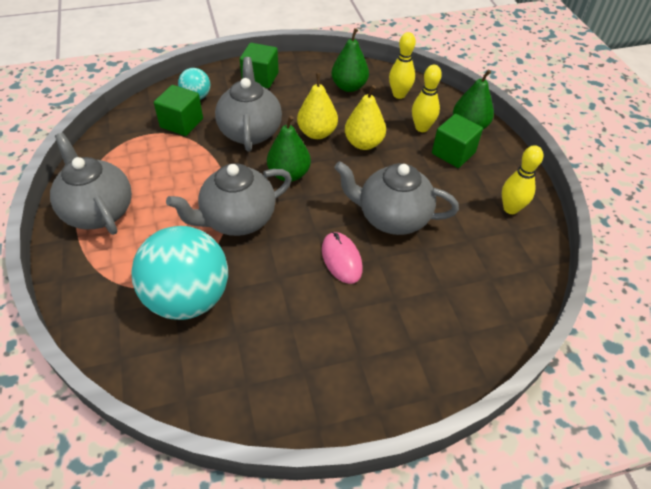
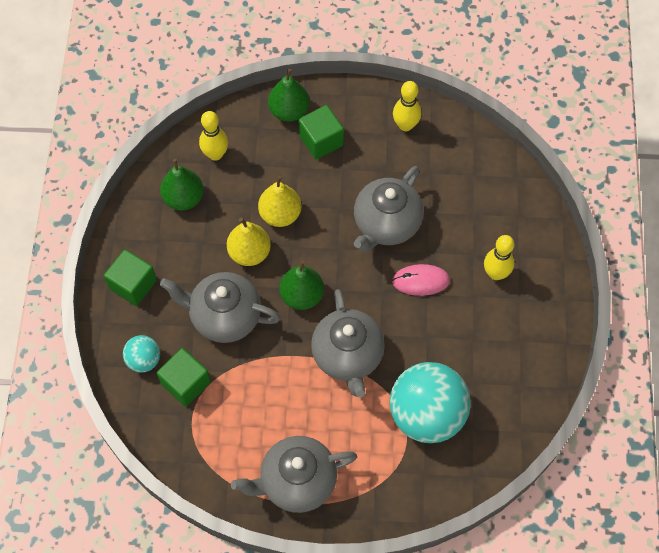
camera: 70 degrees left, 15 degrees up
(422, 128) = (275, 153): yellow bowling pin -> yellow bowling pin (495, 273)

